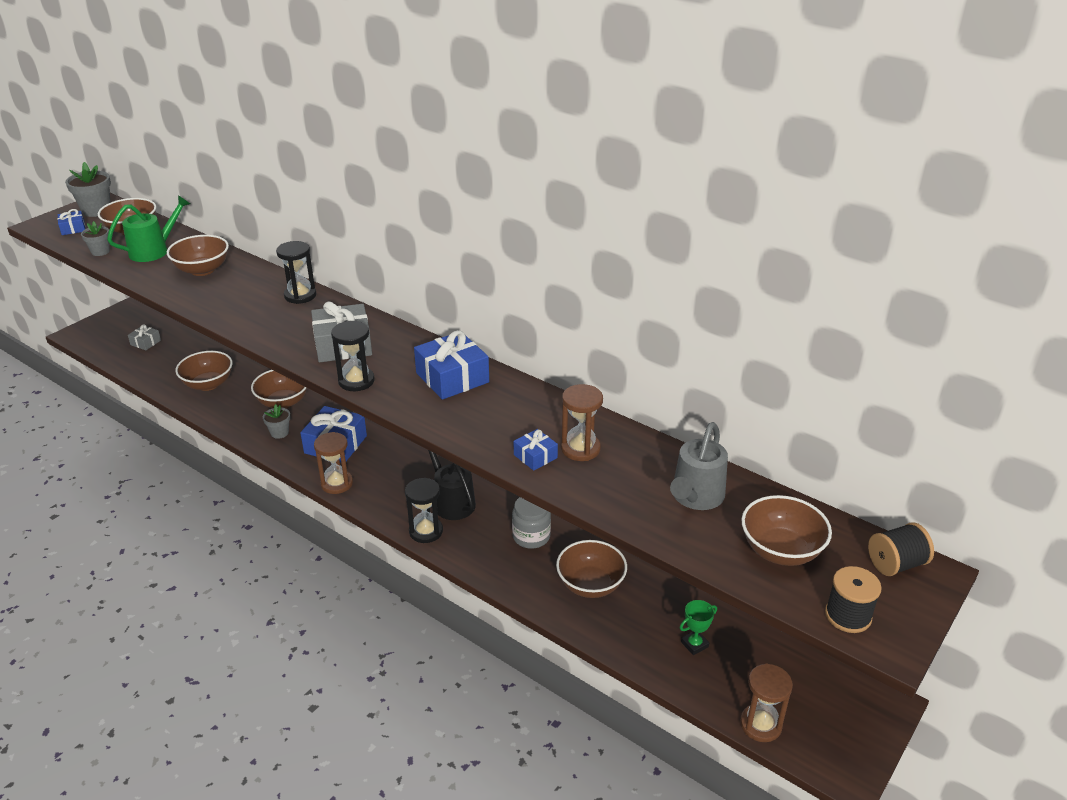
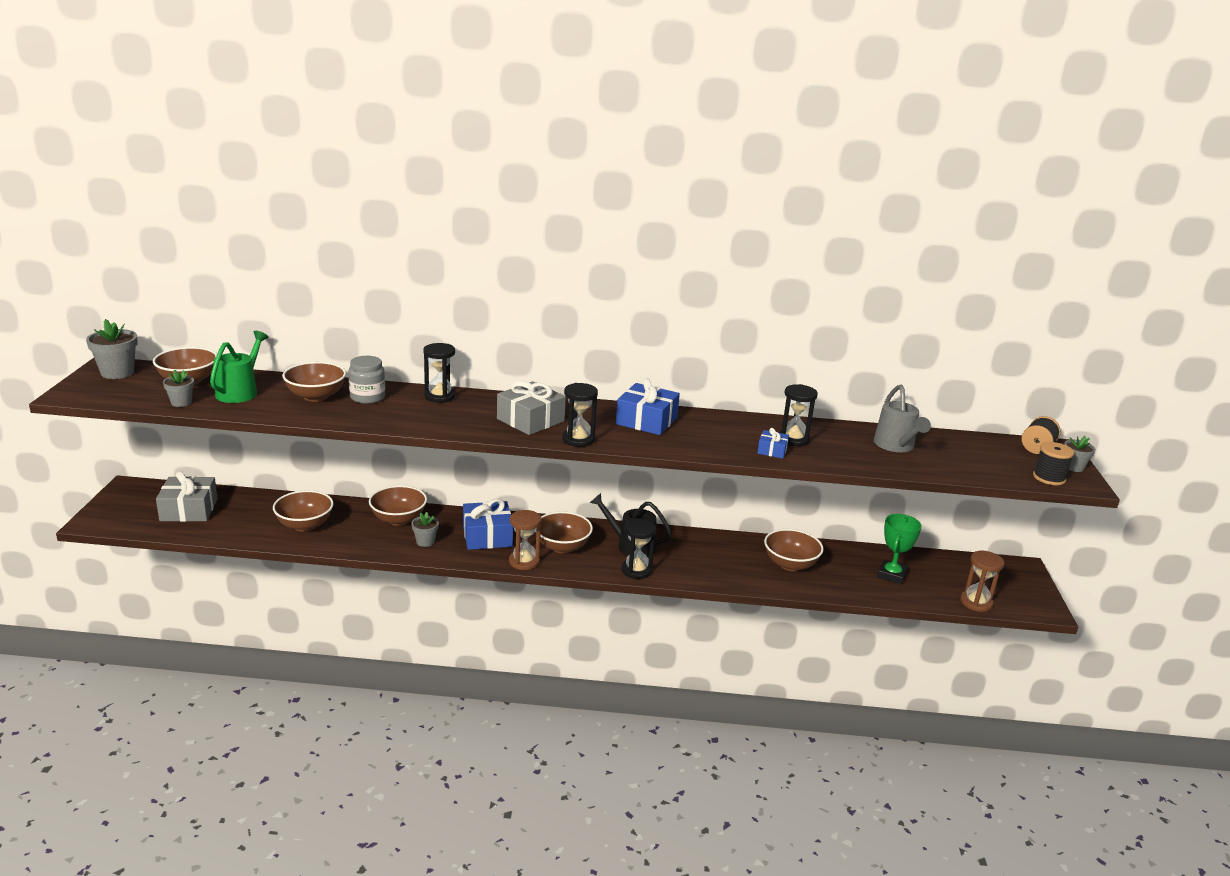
camera: 35 degrees left, 10 degrees down
(73, 228) = (115, 391): blue gift -> none
(145, 342) = (189, 510): grey gift -> grey gift, size x1.92
(531, 536) = (716, 549): grey jar -> grey jar (367, 397)
(580, 449) = (793, 439): brown hourglass -> black hourglass
(694, 644) = (891, 575): green trophy -> green trophy, size x1.55
(781, 551) = (976, 458): brown bowl -> brown bowl (562, 547)
(911, 612) = (1073, 467): none -> grey flower pot

